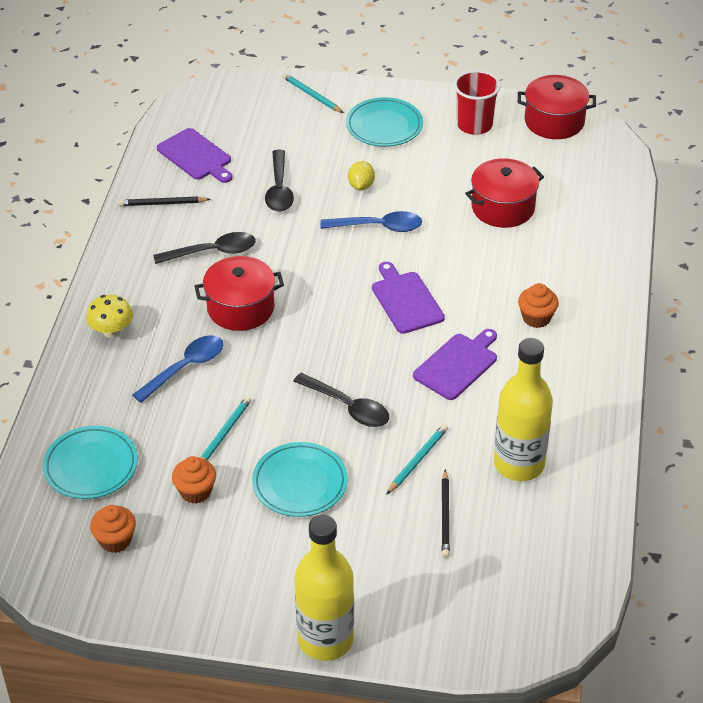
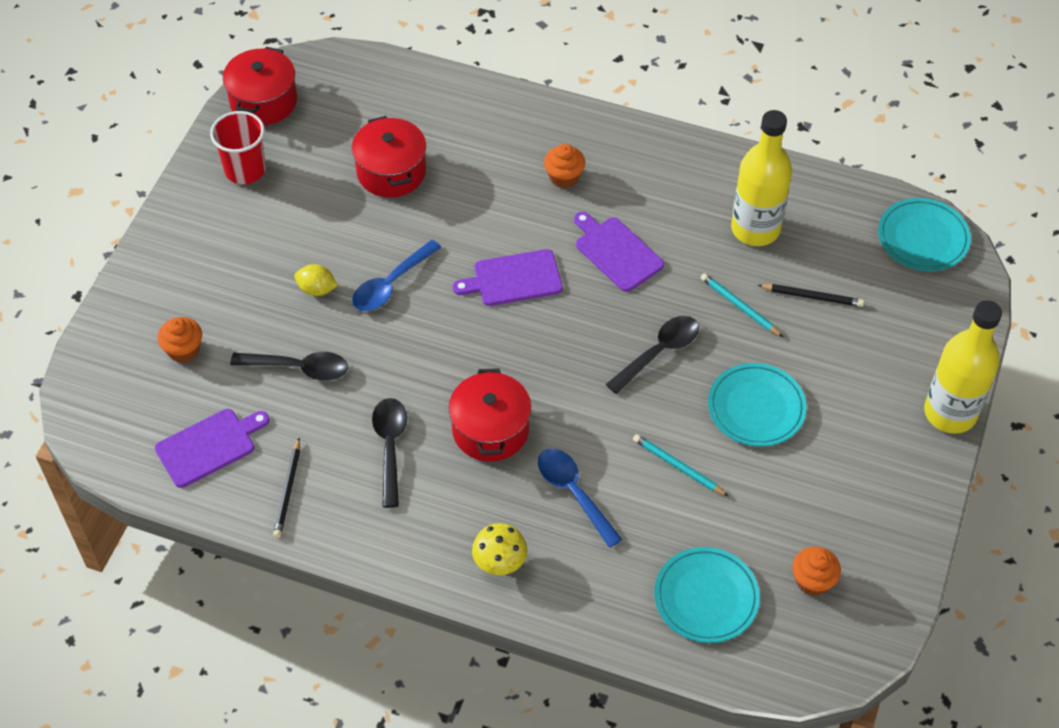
camera: 80 degrees left, 10 degrees up
(195, 491) = (755, 501): orange cupcake -> orange cupcake (184, 350)
(312, 95) = (133, 312): turquoise pencil -> none
(378, 227) = (391, 284): blue spoon -> blue spoon turned 150 degrees counterclockwise
(384, 126) = (218, 251): turquoise plate -> turquoise plate (922, 238)

